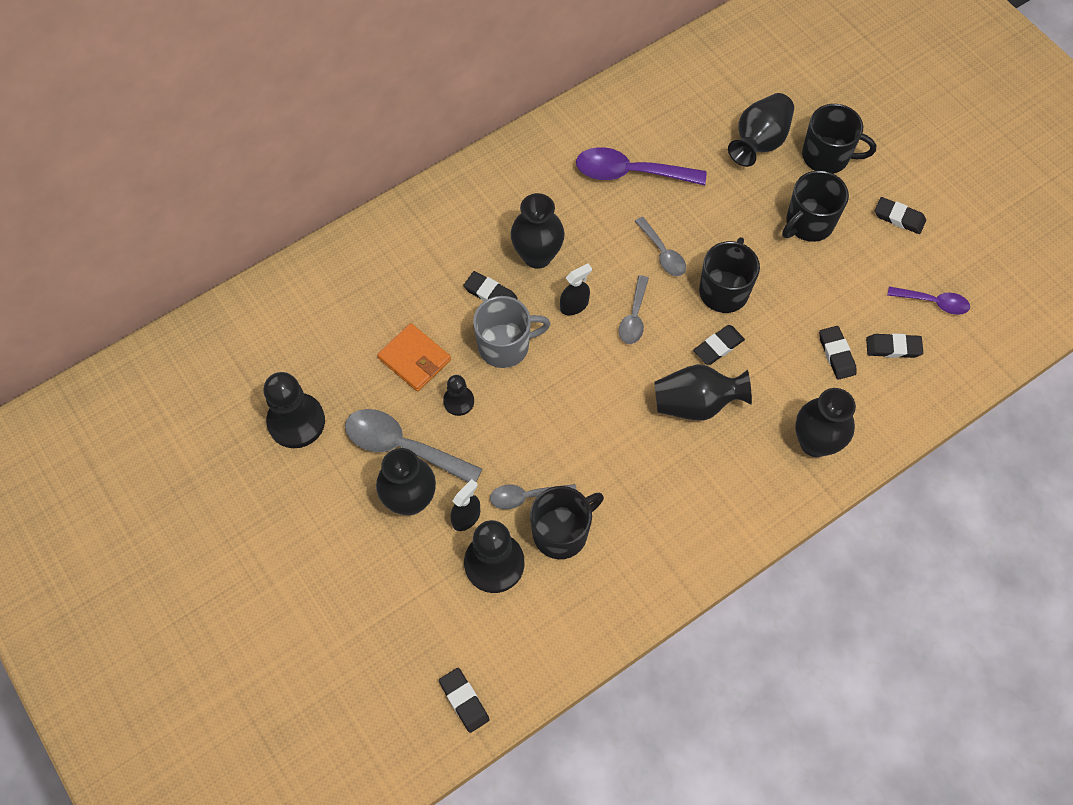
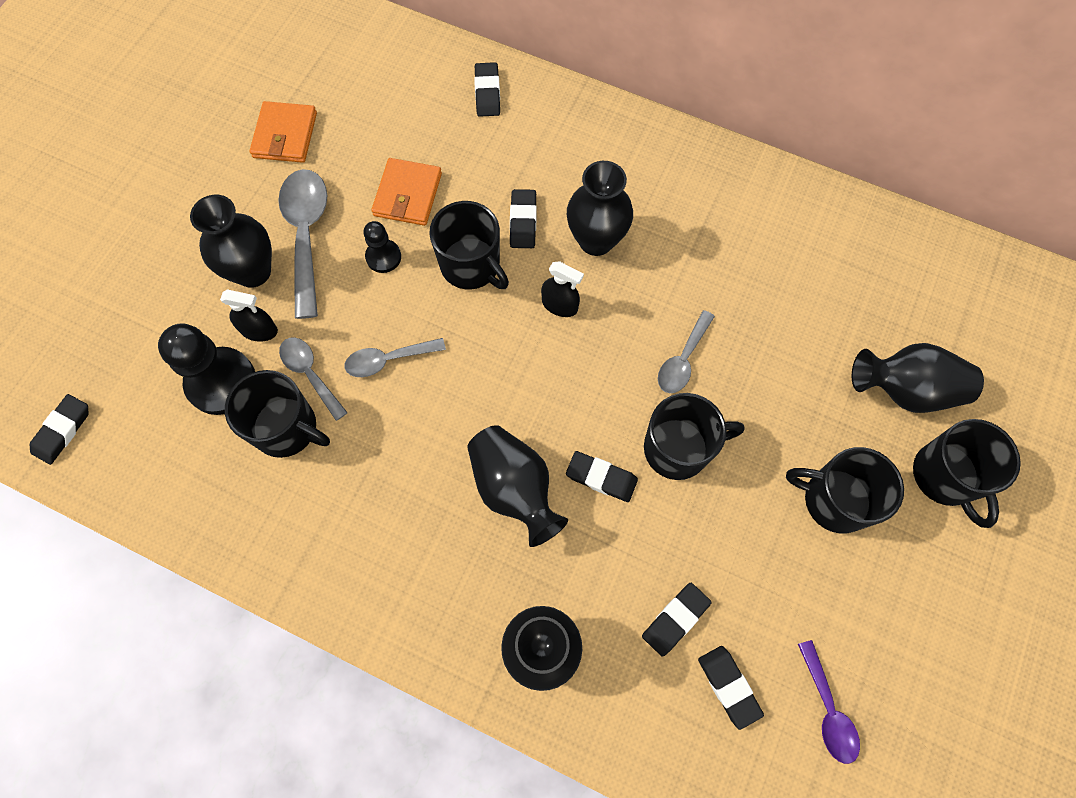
camera: 60 degrees right, 5 degrees up
(296, 422) = (285, 135): black pawn -> orange wallet
(505, 346) = (471, 265): grey mug -> black mug
(630, 173) = (762, 276): purple spoon -> none
(634, 317) = (583, 371): grey spoon -> grey spoon (388, 360)
(899, 218) = (921, 607): black eraser -> black eraser (487, 92)

